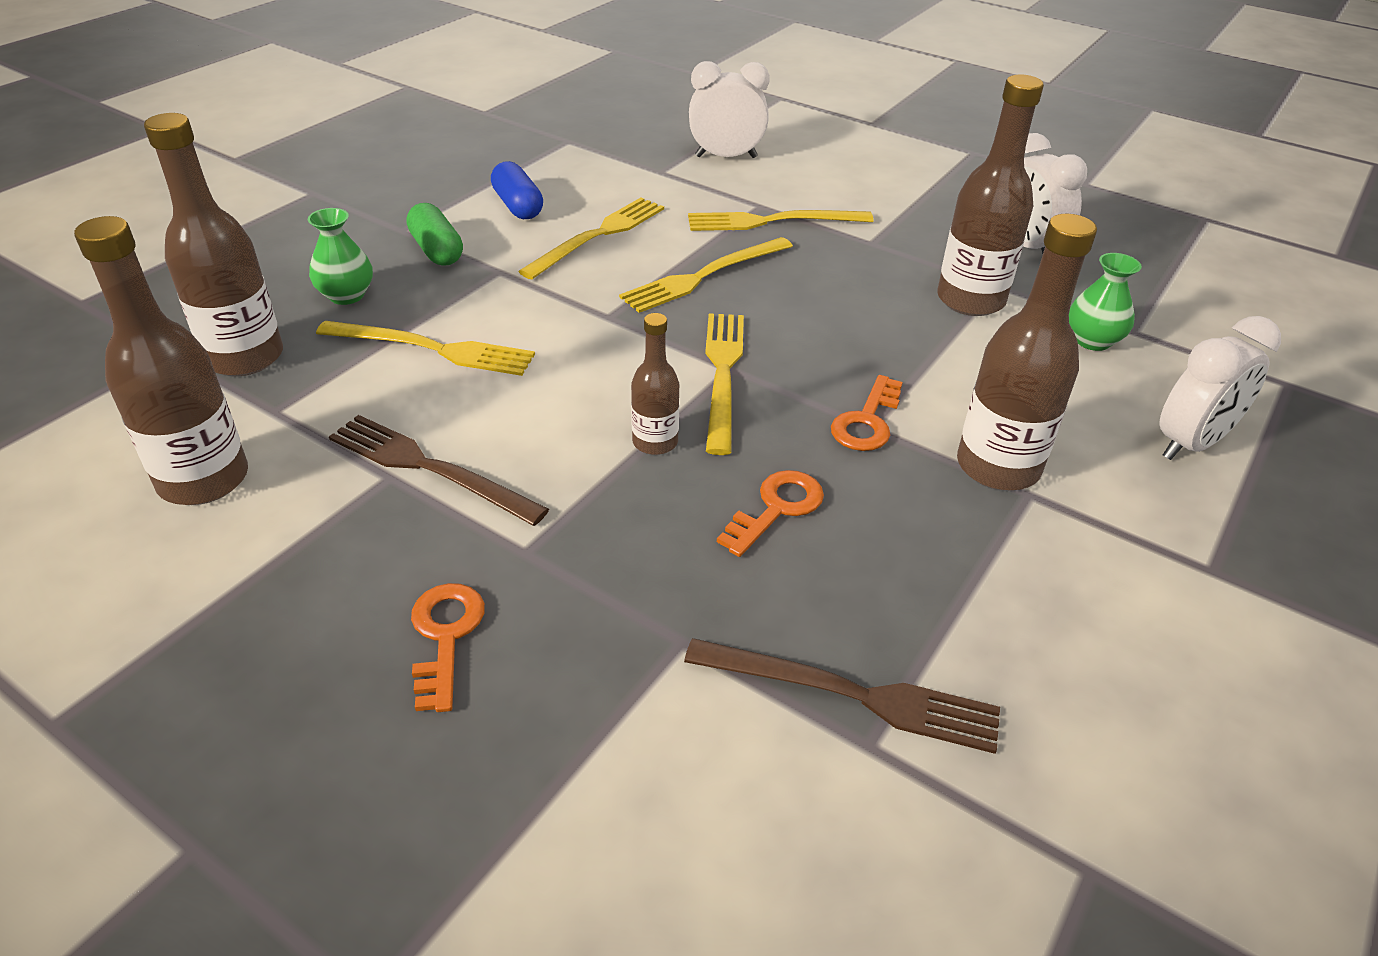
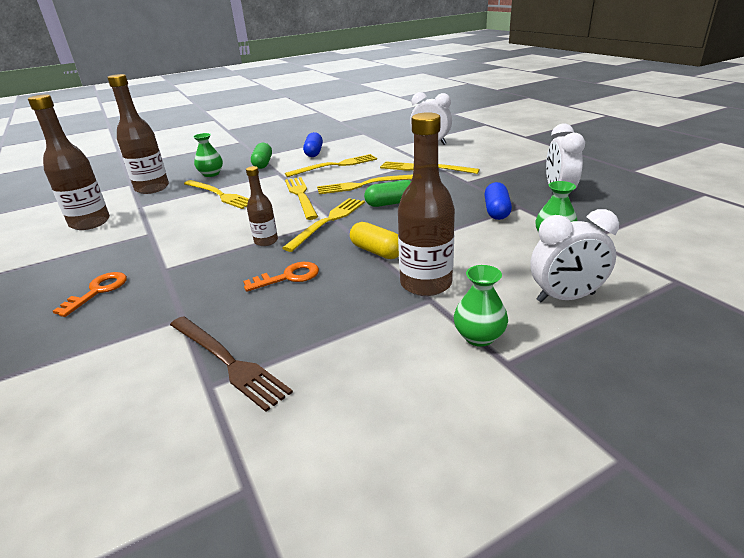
camera: 30 degrees right, 10 degrees down
(429, 468) = (167, 233): brown fork -> none
(608, 323) = (301, 196): none -> yellow fork
(791, 312) = (391, 203): none -> green capsule
(867, 421) = (376, 251): orange key -> yellow capsule
(970, 300) = (496, 211): brown bottle -> blue capsule
(1146, 539) = (479, 337): none -> green vase

